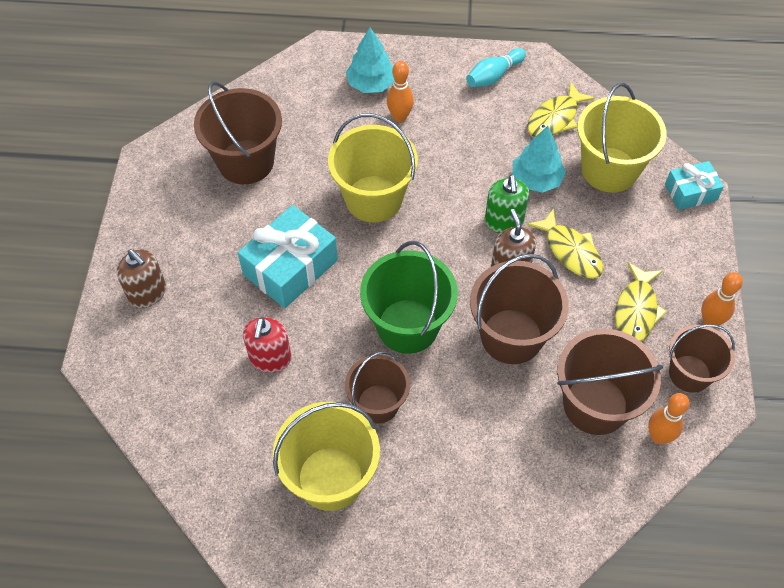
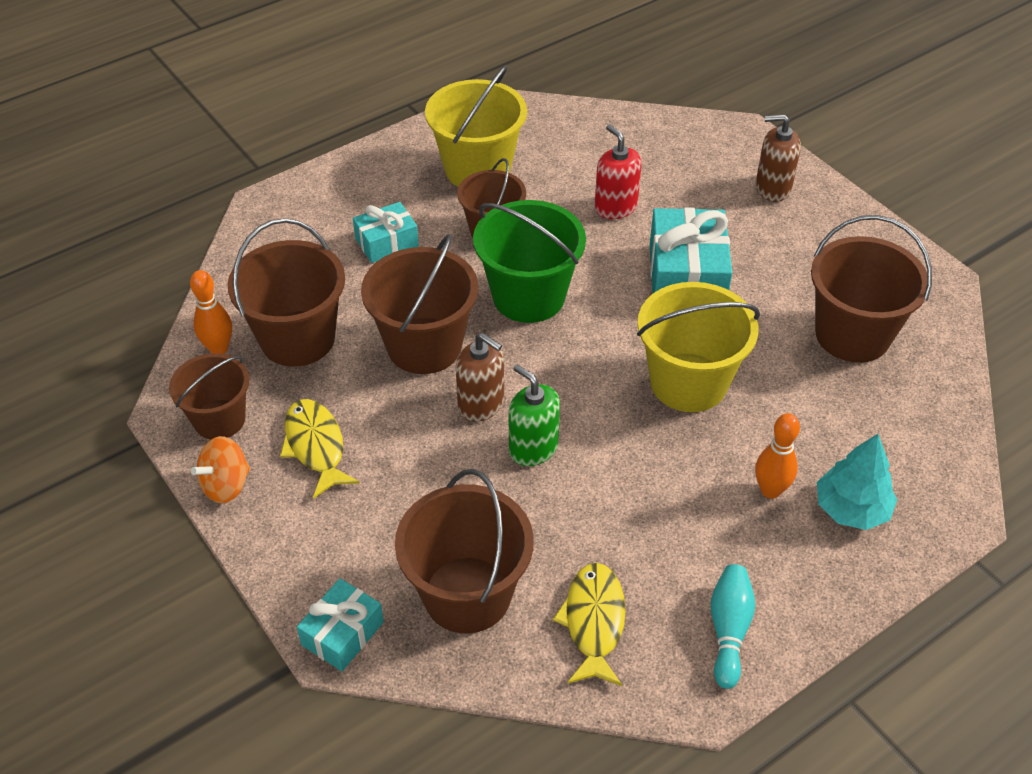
camera: 140 degrees right, 10 degrees down
(466, 451) = (386, 242): none -> turquoise gift
(536, 179) = (542, 521): turquoise tree -> none
(570, 251) = (433, 463): yellow fish -> none
(609, 170) = (467, 594): yellow bucket -> brown bucket
(710, 321) = (226, 485): orange bowling pin -> orange spinning top

